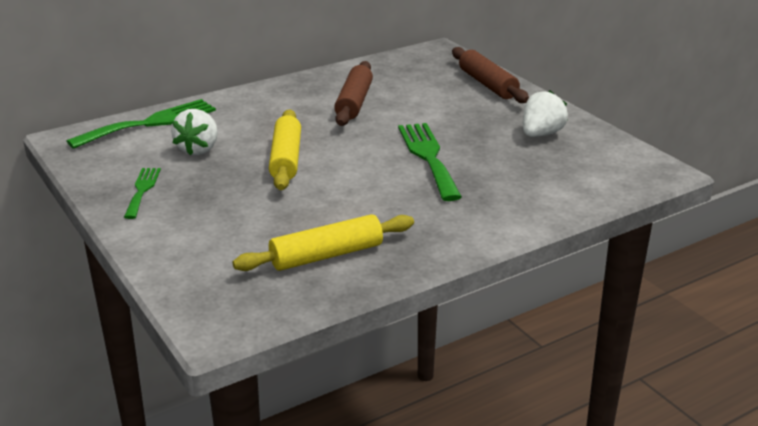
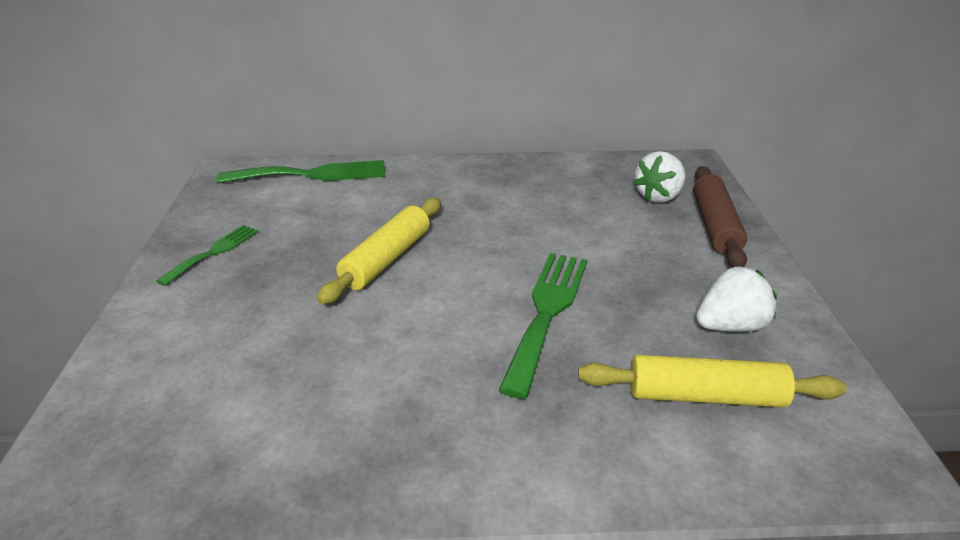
camera: 30 degrees right, 5 degrees up
(198, 149) = (318, 219): white strawberry -> white strawberry (658, 196)
(326, 255) = (278, 426): yellow rolling pin -> yellow rolling pin (705, 396)
(354, 102) = (532, 206): brown rolling pin -> none

